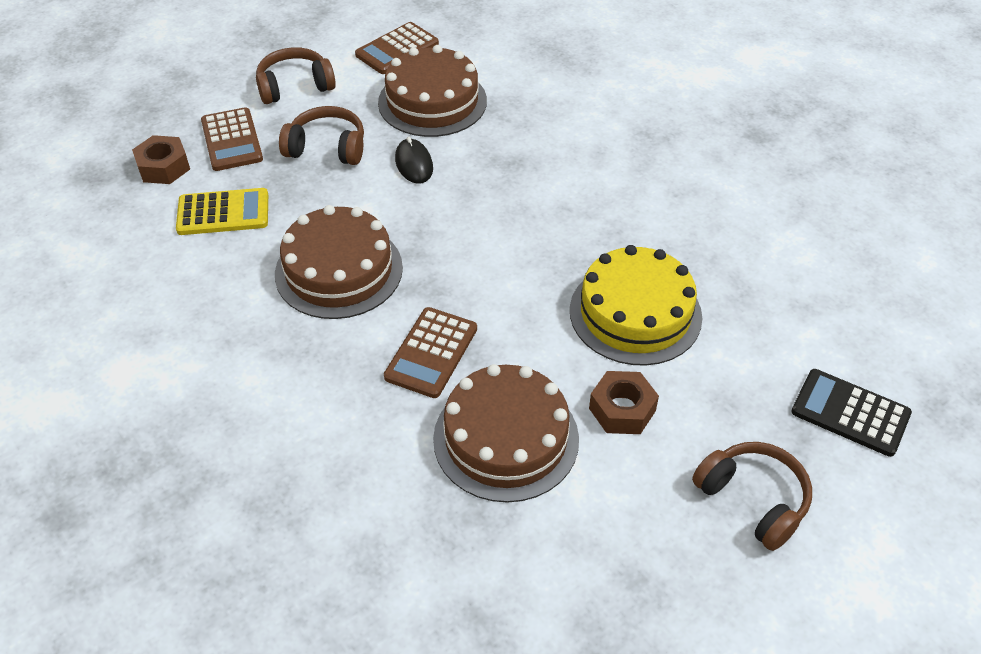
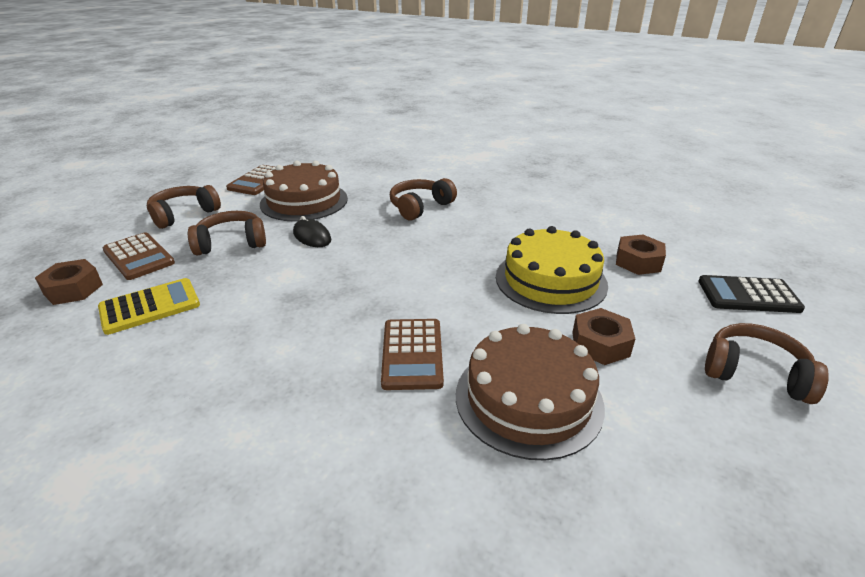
camera: 25 degrees left, 15 degrees down
(339, 270) = (287, 318): brown cake -> none
(562, 152) = (420, 207): none -> brown headphones
(762, 323) = (638, 262): none -> brown nut

